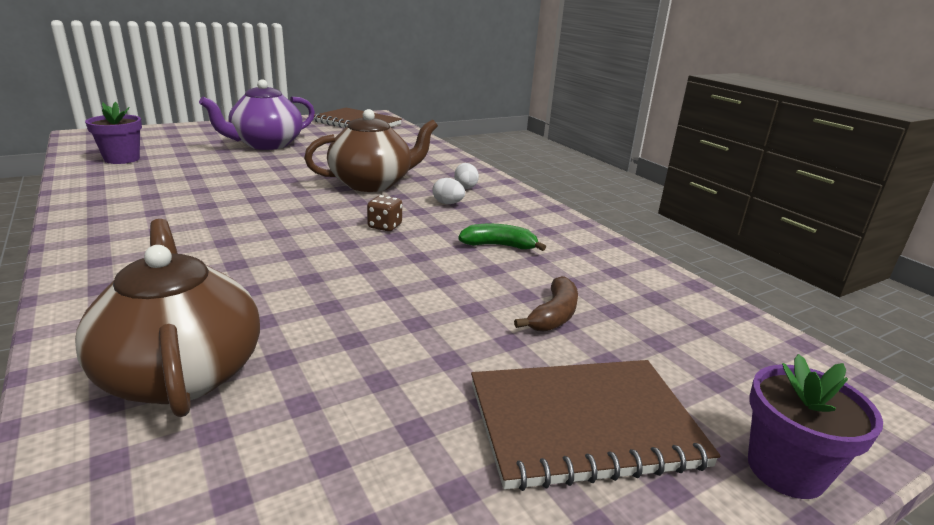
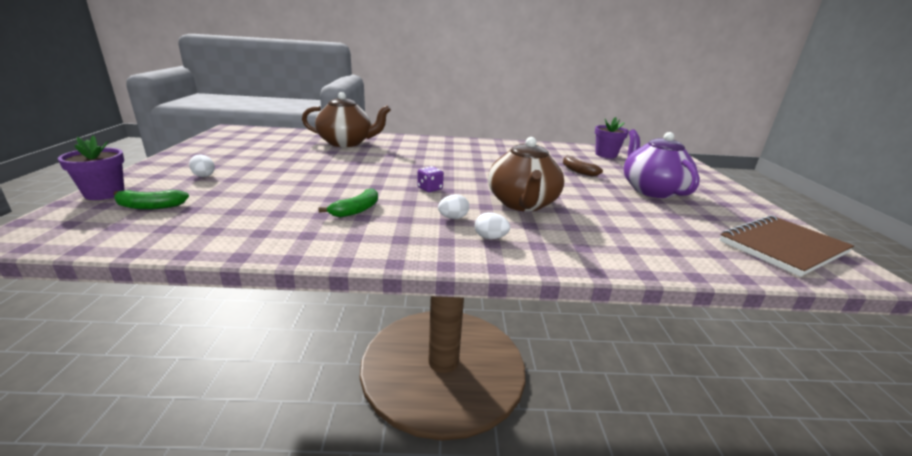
camera: 120 degrees right, 0 degrees up
(385, 226) = (430, 189): brown dice -> purple dice
(554, 315) = (263, 196): brown banana -> brown banana (578, 171)
(584, 424) = (204, 175): brown notebook -> white egg
(711, 379) = (150, 206): none -> green banana

